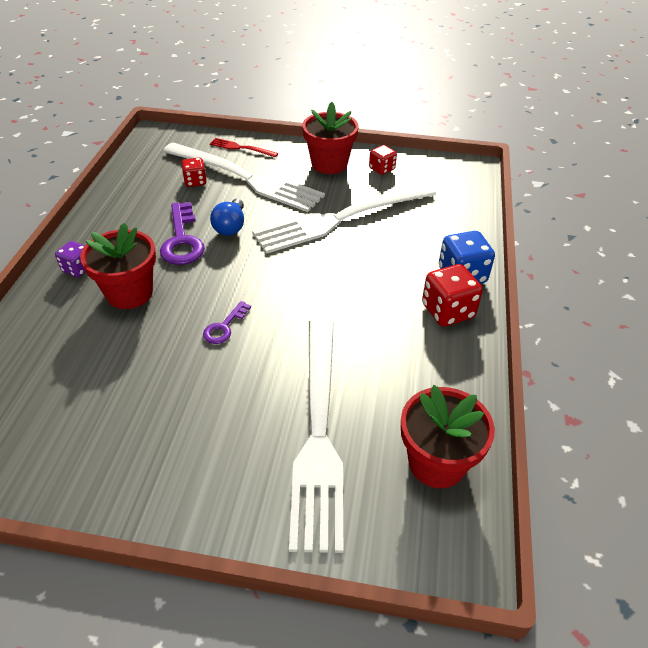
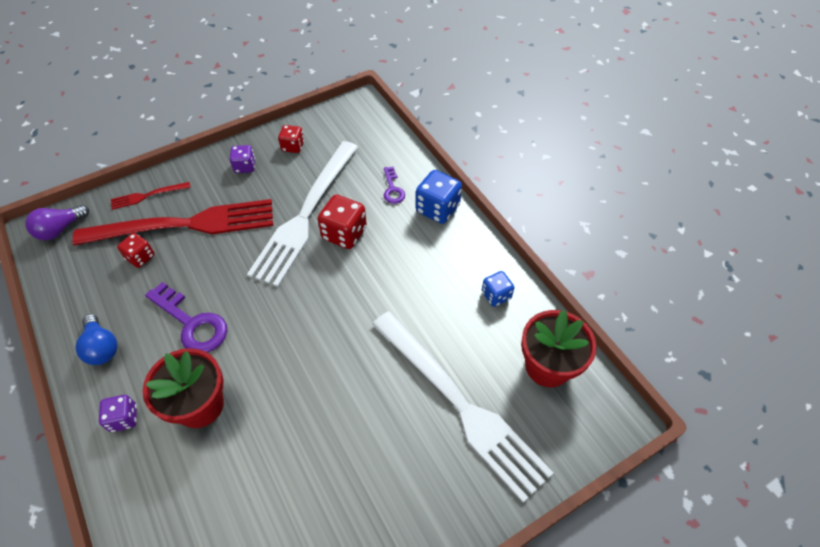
camera: 40 degrees left, 10 degrees up
(166, 139) = (60, 229): none -> purple light bulb
(224, 327) = (312, 375): purple key -> purple key (392, 189)
(230, 227) = (222, 282): blue light bulb -> blue light bulb (102, 347)
(246, 178) = (185, 225): white fork -> red fork
(329, 164) = (245, 167): red flower pot -> purple dice
(446, 372) = (496, 295): none -> blue dice
(447, 311) = (454, 246): red dice -> red dice (344, 234)

